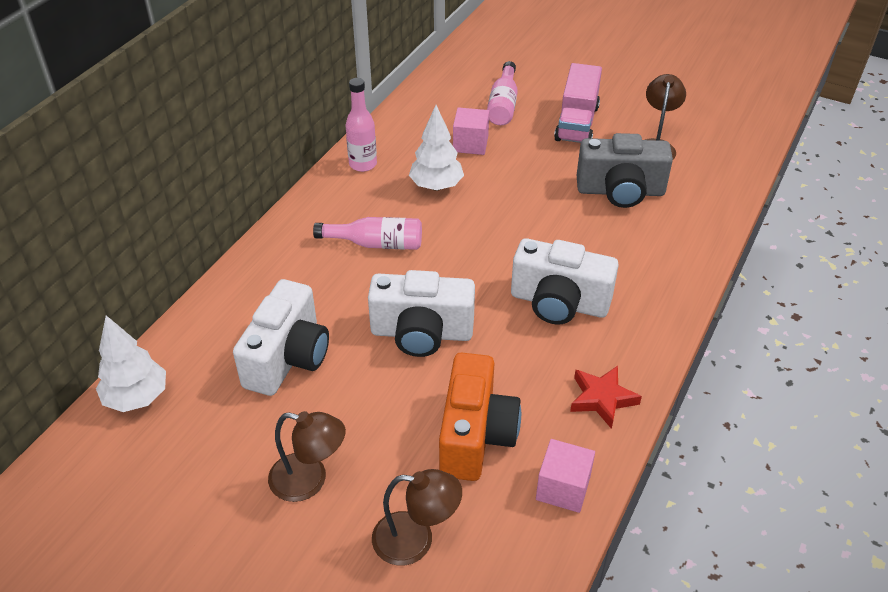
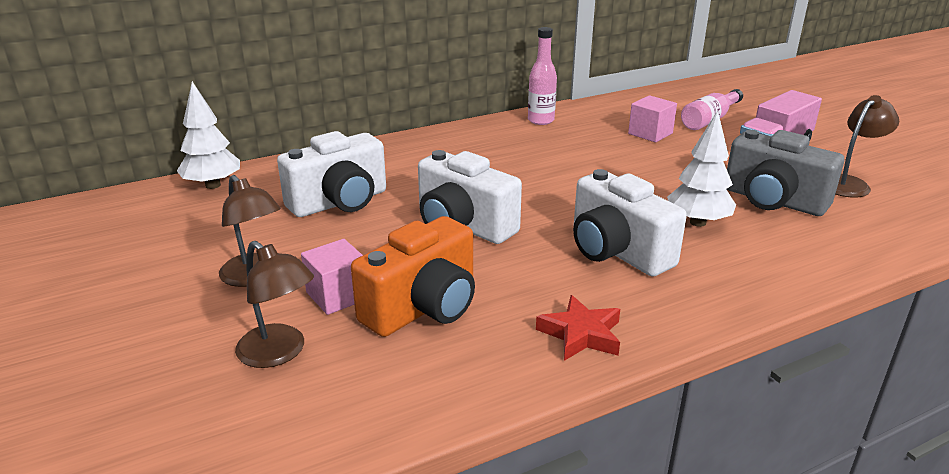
camera: 35 degrees right, 15 degrees down
(376, 244) = (494, 164): pink bottle -> none
(436, 186) = (588, 148): white tree -> white tree (698, 222)
(563, 488) = (458, 382): pink cube -> pink cube (338, 295)

